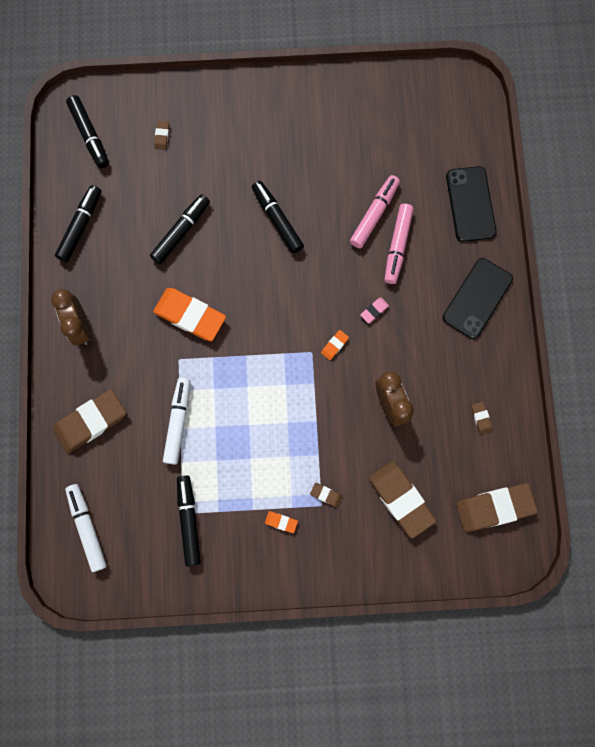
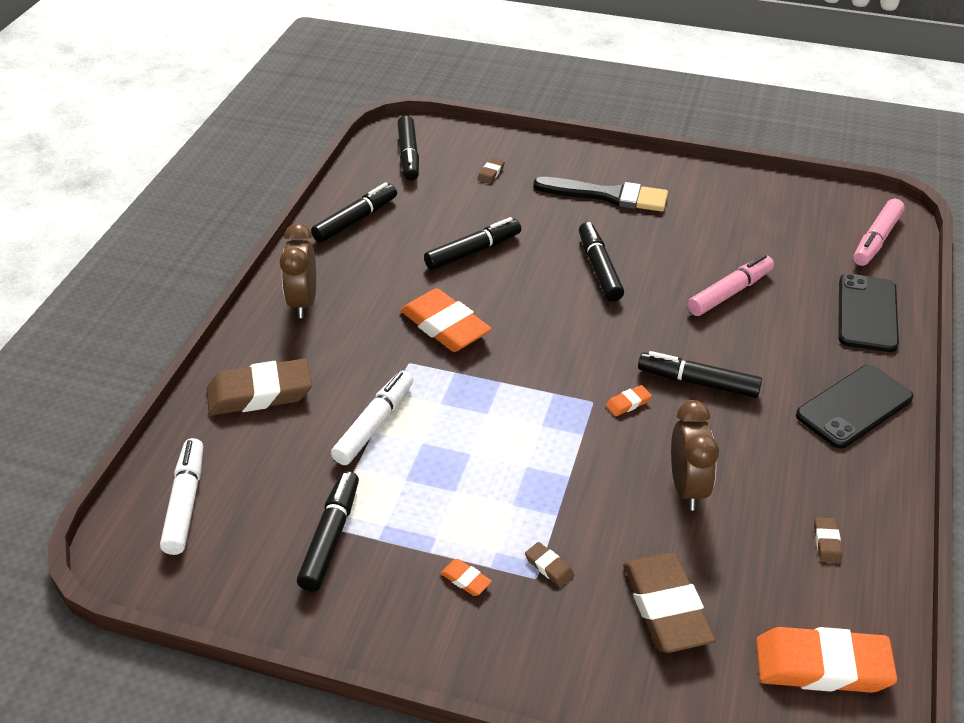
camera: 20 degrees right, 35 degrees down
(259, 134) = (607, 196): none -> black brush
(374, 311) = (697, 382): pink eraser -> black marker
(397, 246) = (752, 329): pink marker -> pink marker (876, 240)
(494, 507) = (822, 666): brown eraser -> orange eraser

